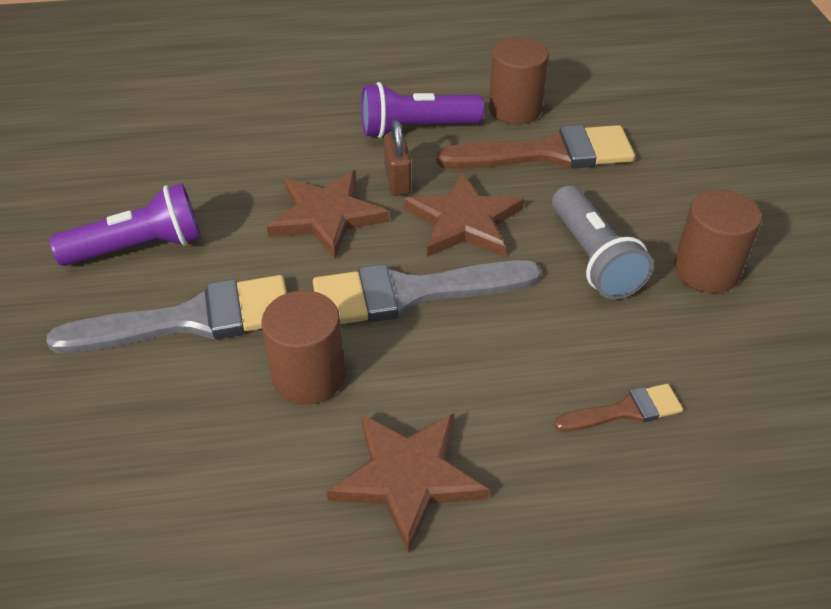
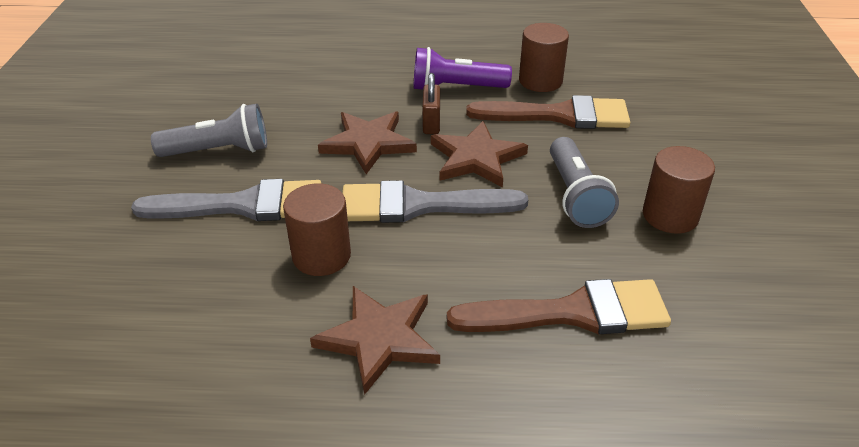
camera: 10 degrees right, 5 degrees down
(139, 248) = (219, 151): purple flashlight -> grey flashlight
(625, 411) = (572, 313): brown brush -> brown brush, size x1.99

